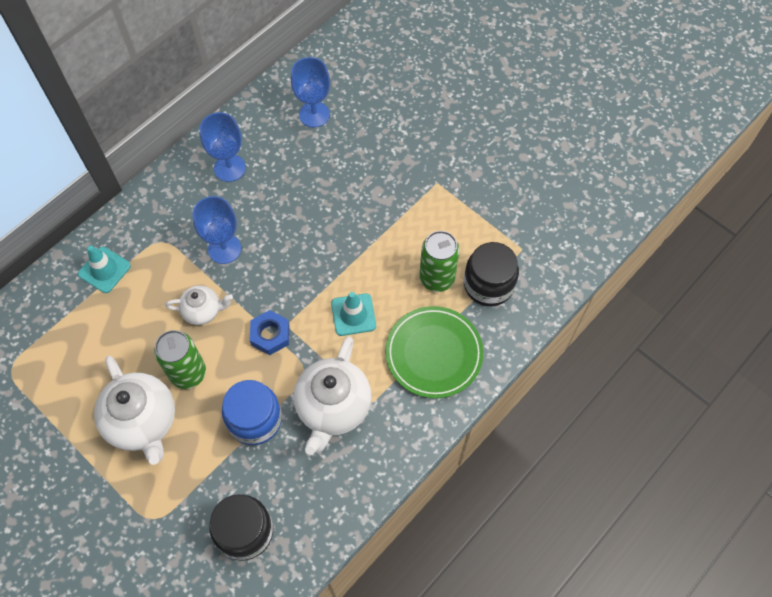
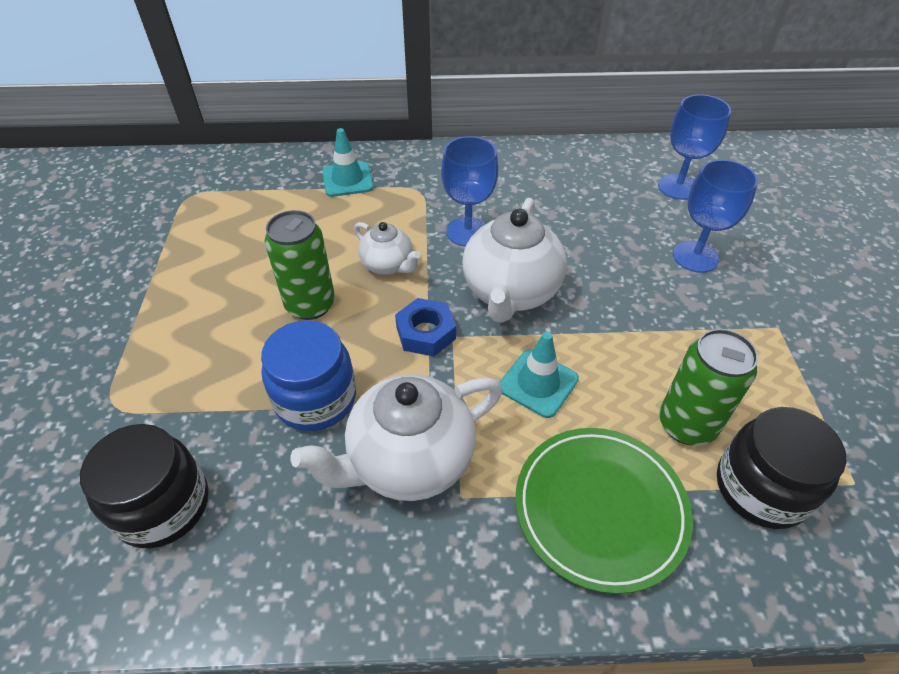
camera: 45 degrees right, 15 degrees down
(143, 422) = (222, 312): white teapot -> white teapot (510, 292)
(229, 168) = (545, 178): blue goblet -> blue goblet (695, 257)

